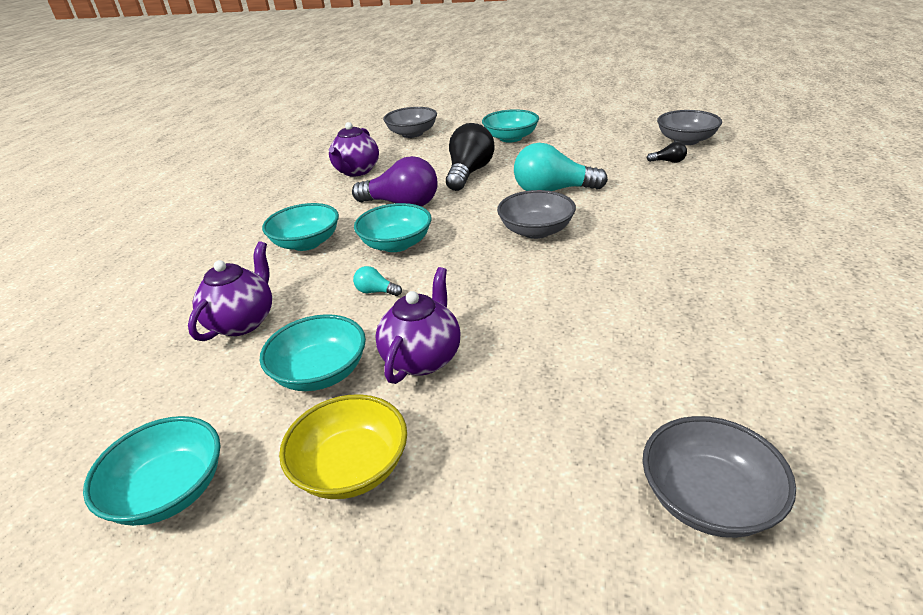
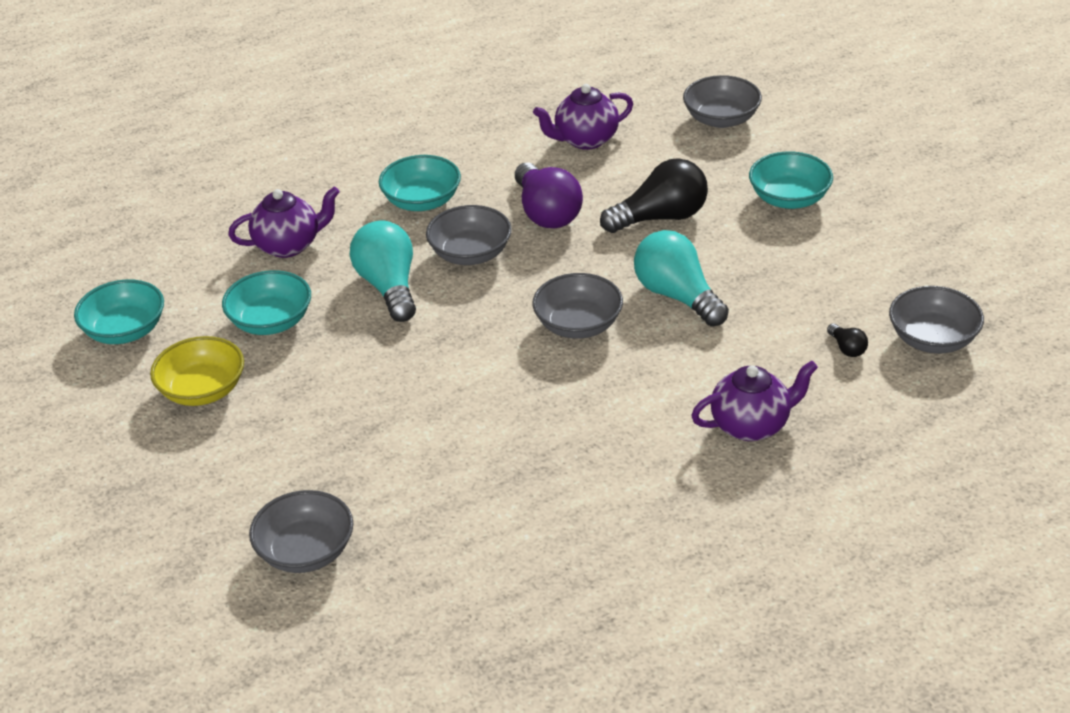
camera: 50 degrees right, 5 degrees up
(376, 291) = (389, 287): turquoise light bulb -> turquoise light bulb, size x2.30
(396, 244) = (470, 254): turquoise bowl -> grey bowl
(422, 358) = (330, 360): purple teapot -> purple teapot (751, 425)

